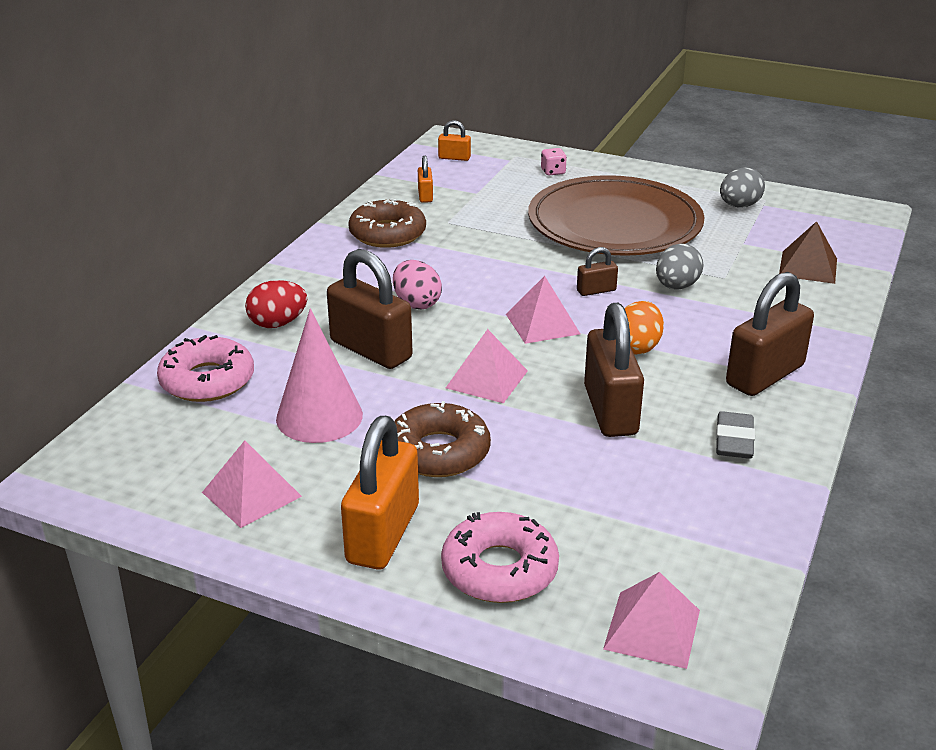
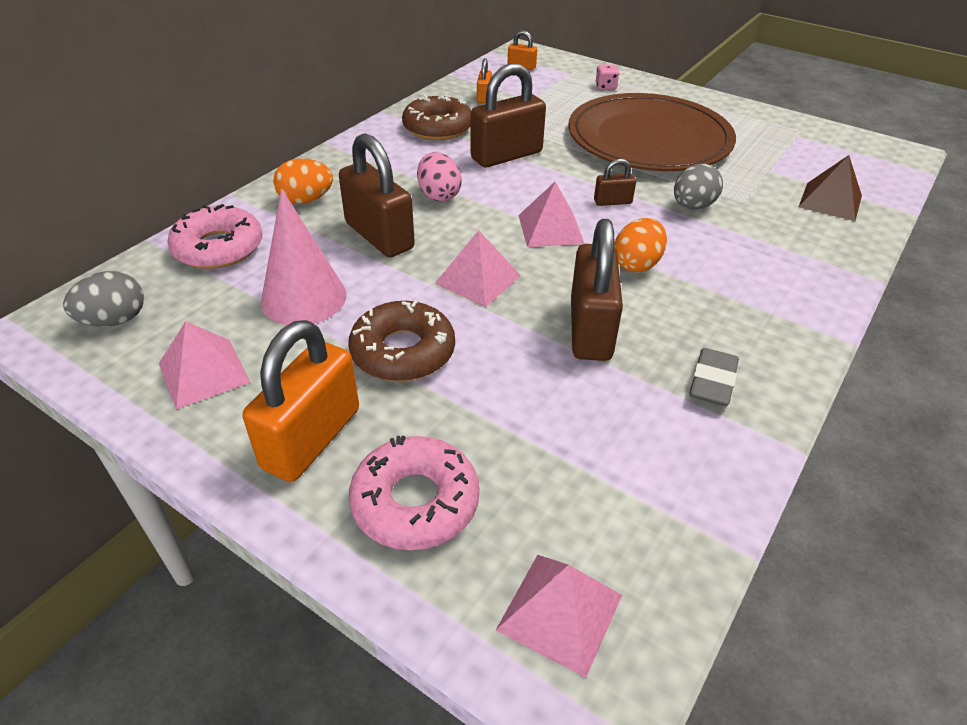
camera: 10 degrees right, 10 degrees up
(278, 323) = (306, 200): red egg -> orange egg
(739, 206) = (773, 134): grey egg -> grey egg (114, 320)
(764, 375) = (762, 311): brown padlock -> brown padlock (506, 155)

